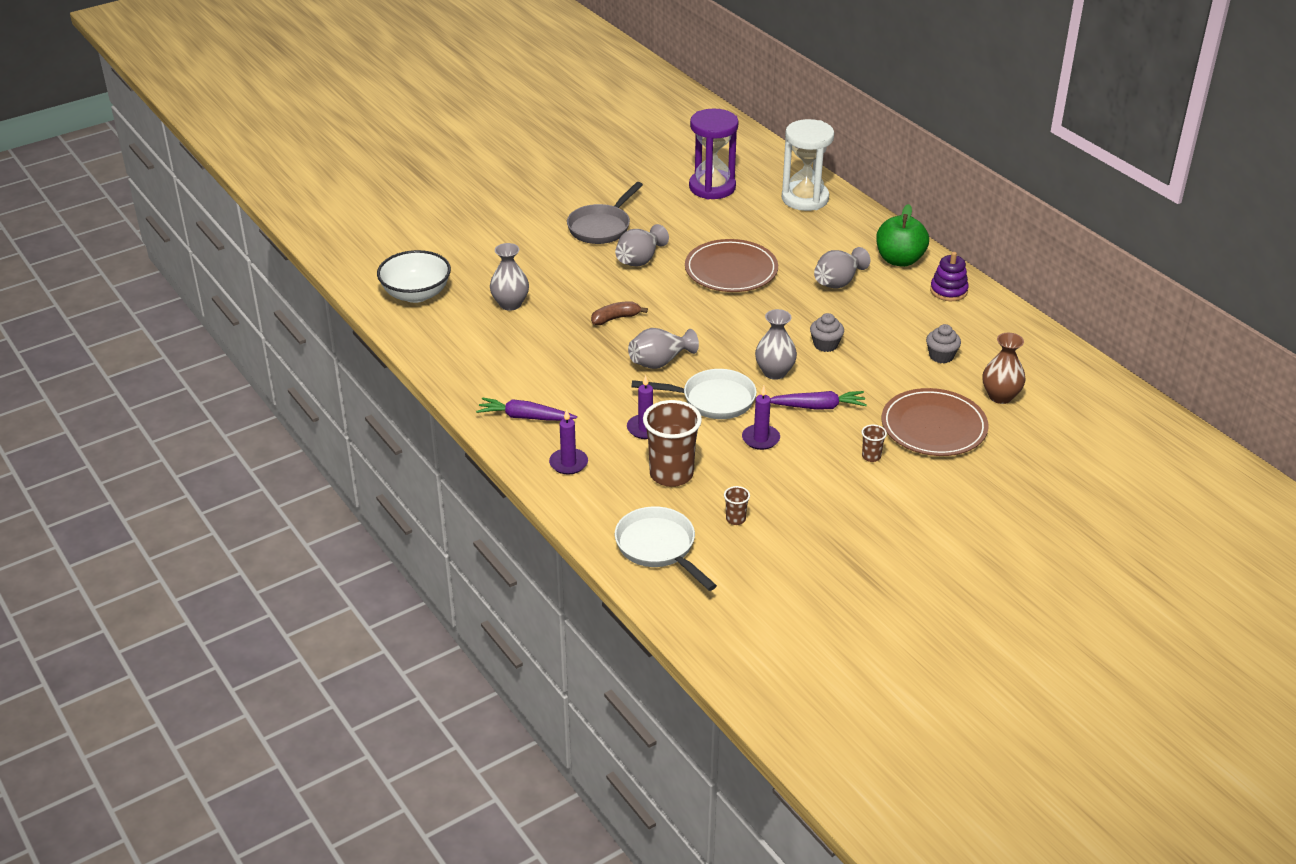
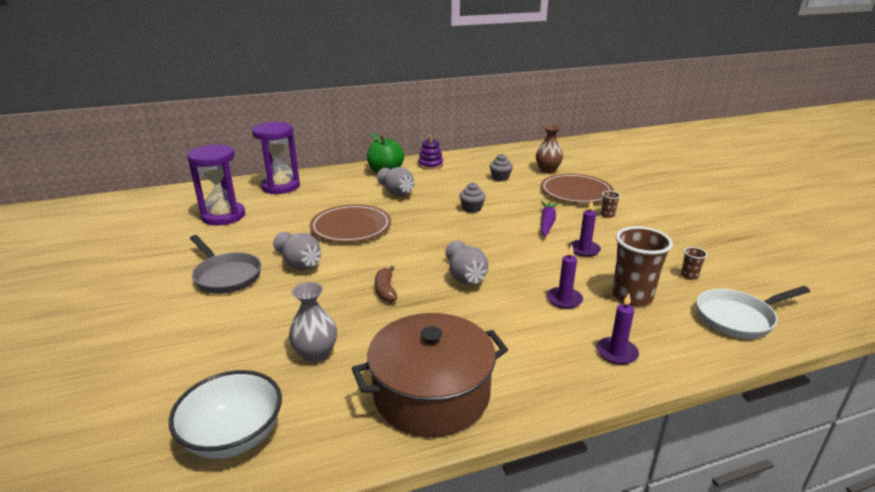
camera: 75 degrees left, 10 degrees down
(482, 368) = (431, 394): none -> brown pot
(525, 417) = (534, 372): purple carrot -> none
(712, 400) = (529, 261): white pan -> none
(774, 372) = (499, 231): grey vase -> none
(805, 199) = (281, 186): white hourglass -> purple hourglass

